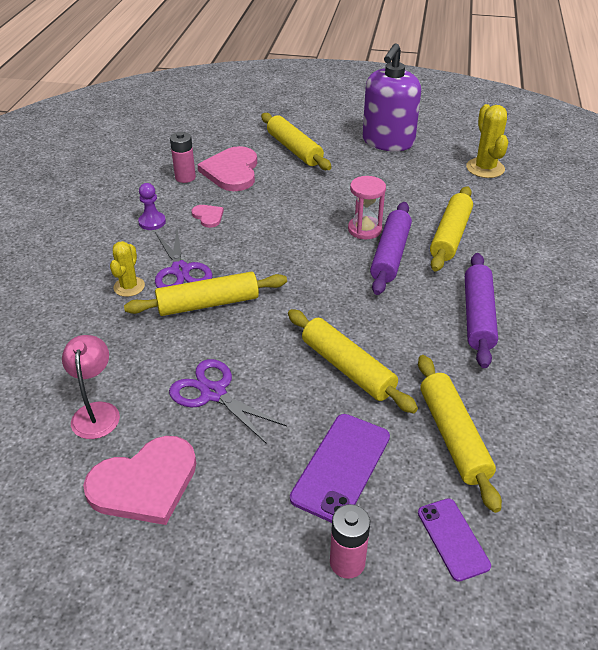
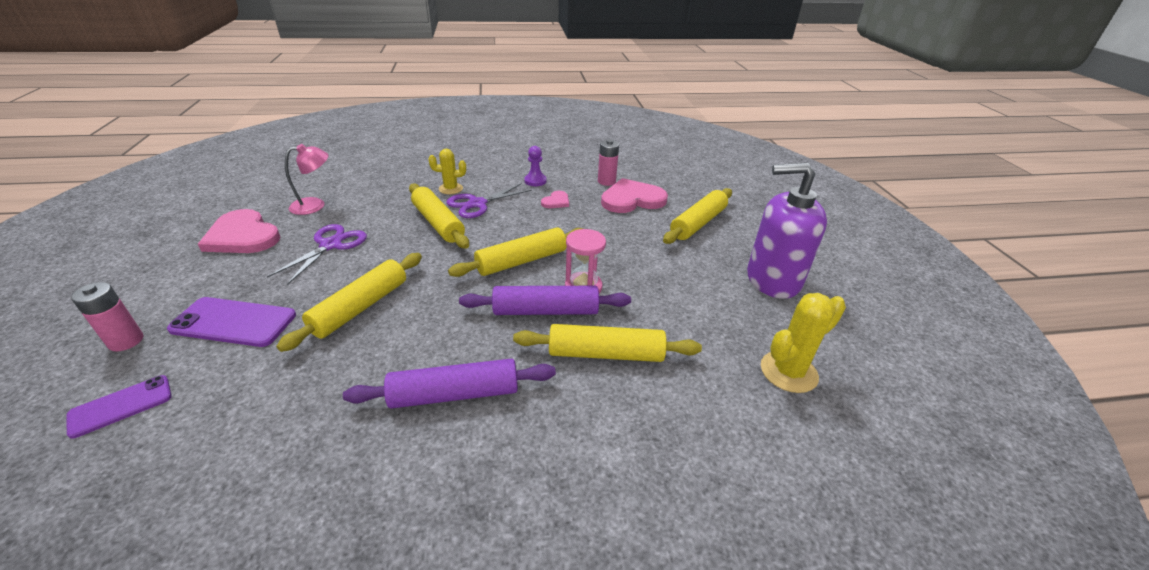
camera: 70 degrees right, 5 degrees down
(453, 436) = (256, 392): yellow rolling pin -> yellow rolling pin (522, 261)

